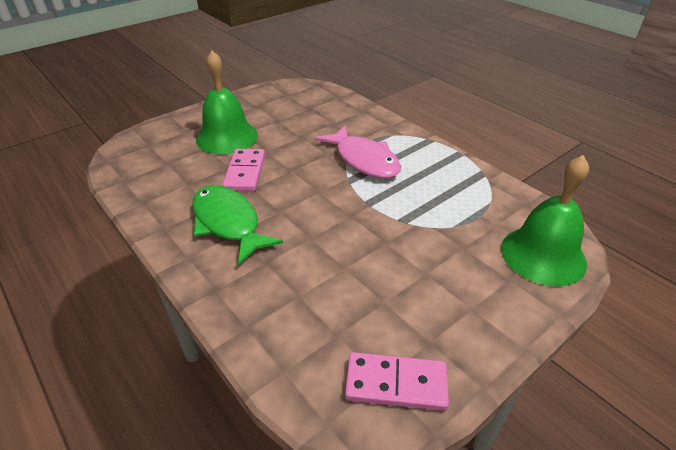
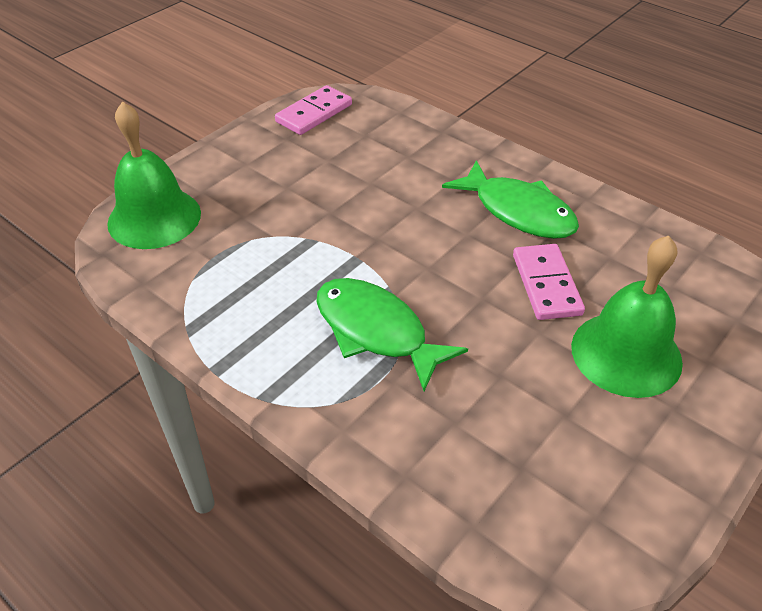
camera: 170 degrees right, 5 degrees up
(364, 160) = (376, 331): pink fish -> green fish
(396, 384) = (314, 113): pink domino -> pink domino turned 45 degrees counterclockwise

